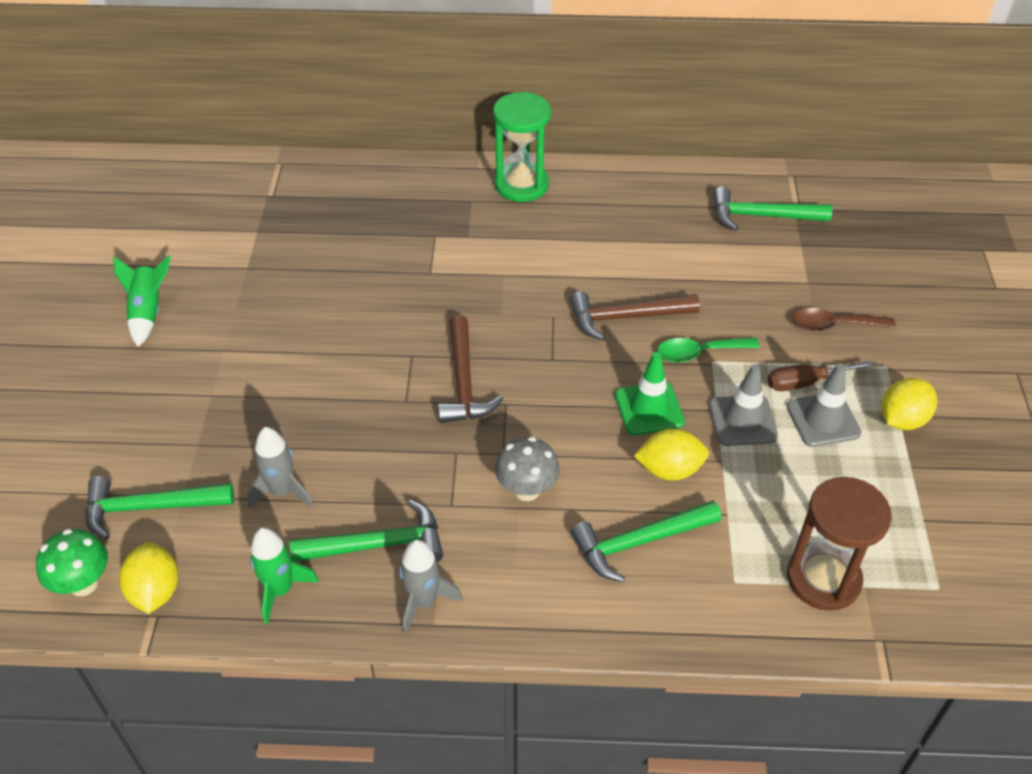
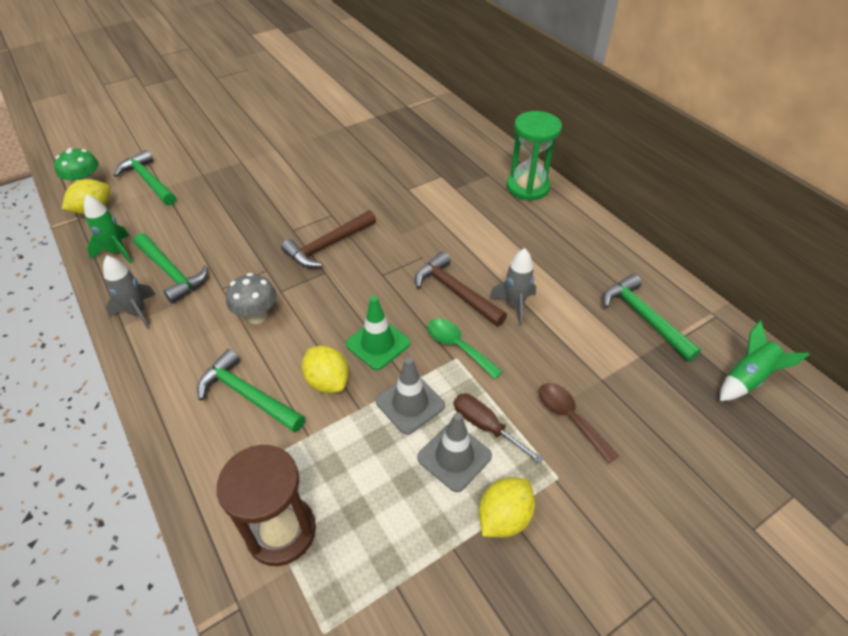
camera: 55 degrees right, 0 degrees up
(148, 312) = (282, 114): green rocket -> green rocket (747, 378)
(282, 492) = (188, 218): grey rocket -> grey rocket (514, 305)
(902, 419) = (504, 517): yellow lemon -> yellow lemon turned 60 degrees counterclockwise

